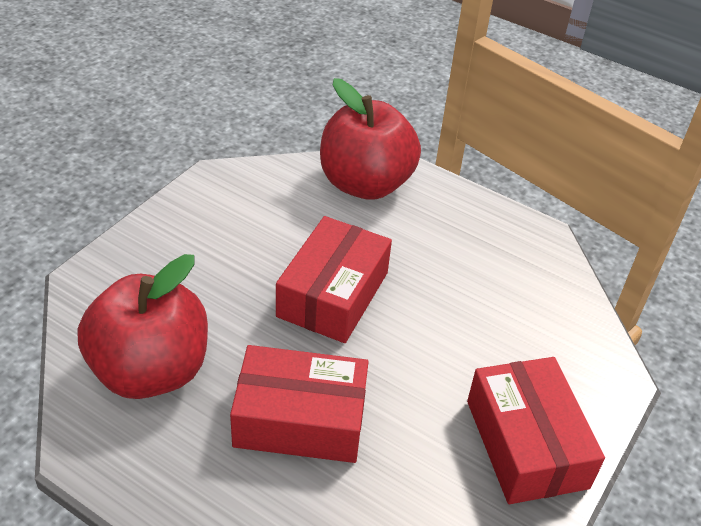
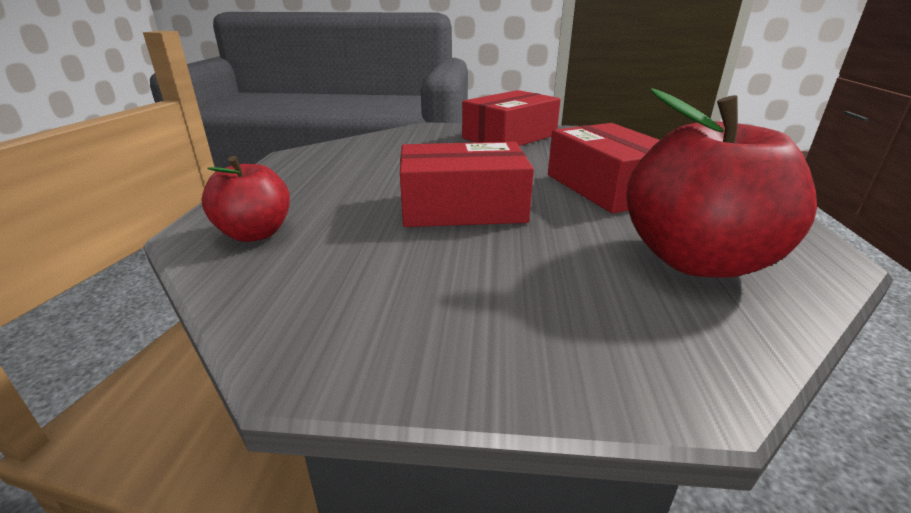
camera: 115 degrees left, 15 degrees down
(365, 184) = (255, 233): red apple -> red apple, size x0.57

